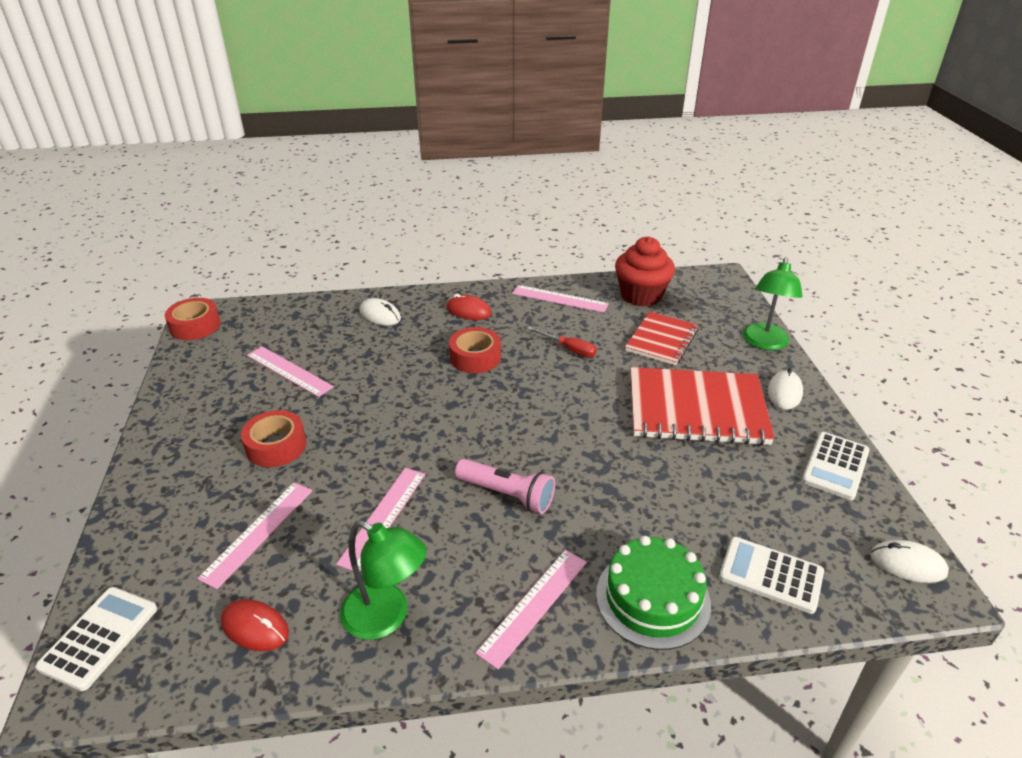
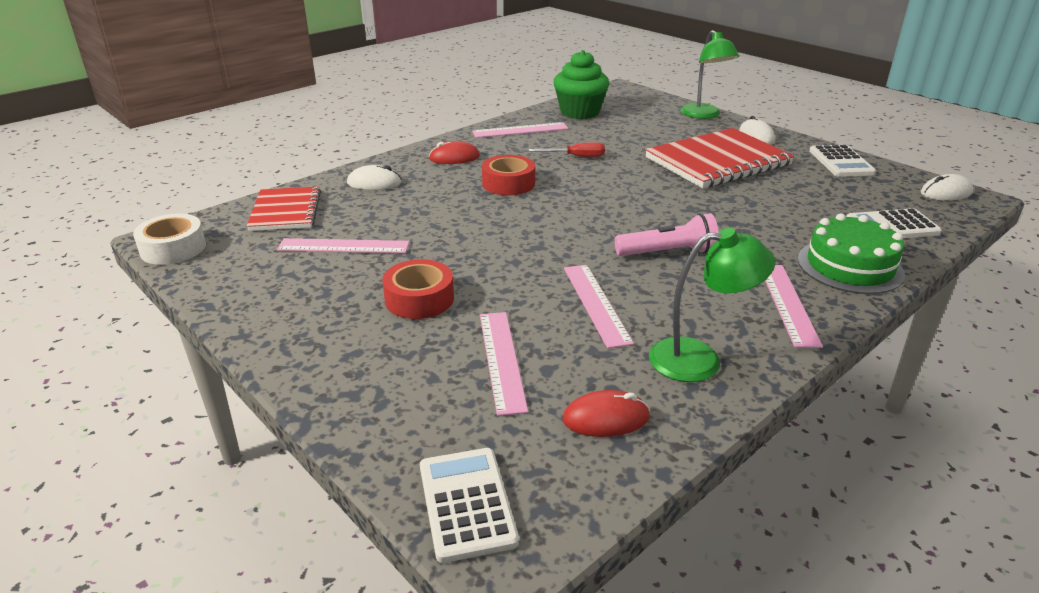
camera: 35 degrees left, 5 degrees down
(195, 326) = (173, 248): red tape -> white tape
(641, 295) = (579, 112): red cupcake -> green cupcake
(662, 340) = (635, 132): red notebook -> red notebook (286, 211)

